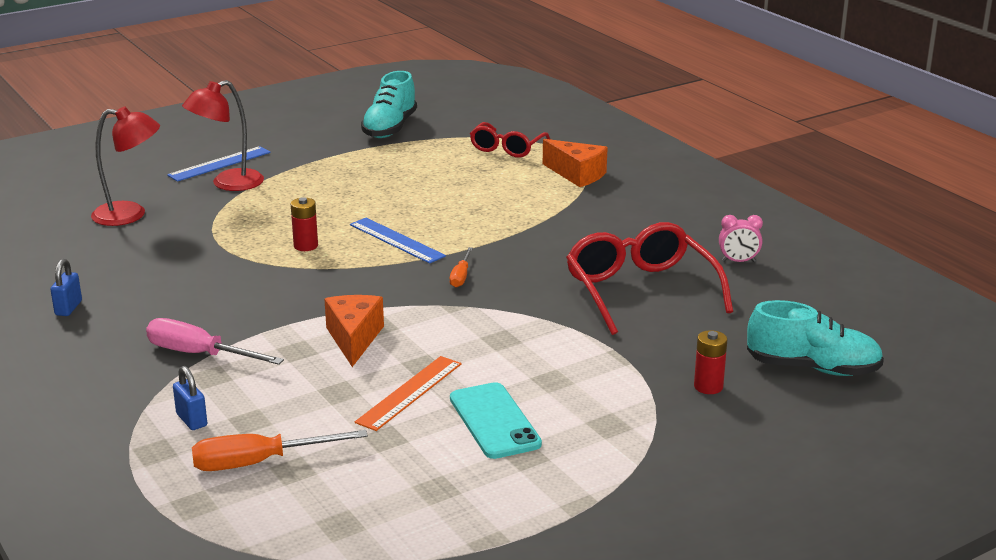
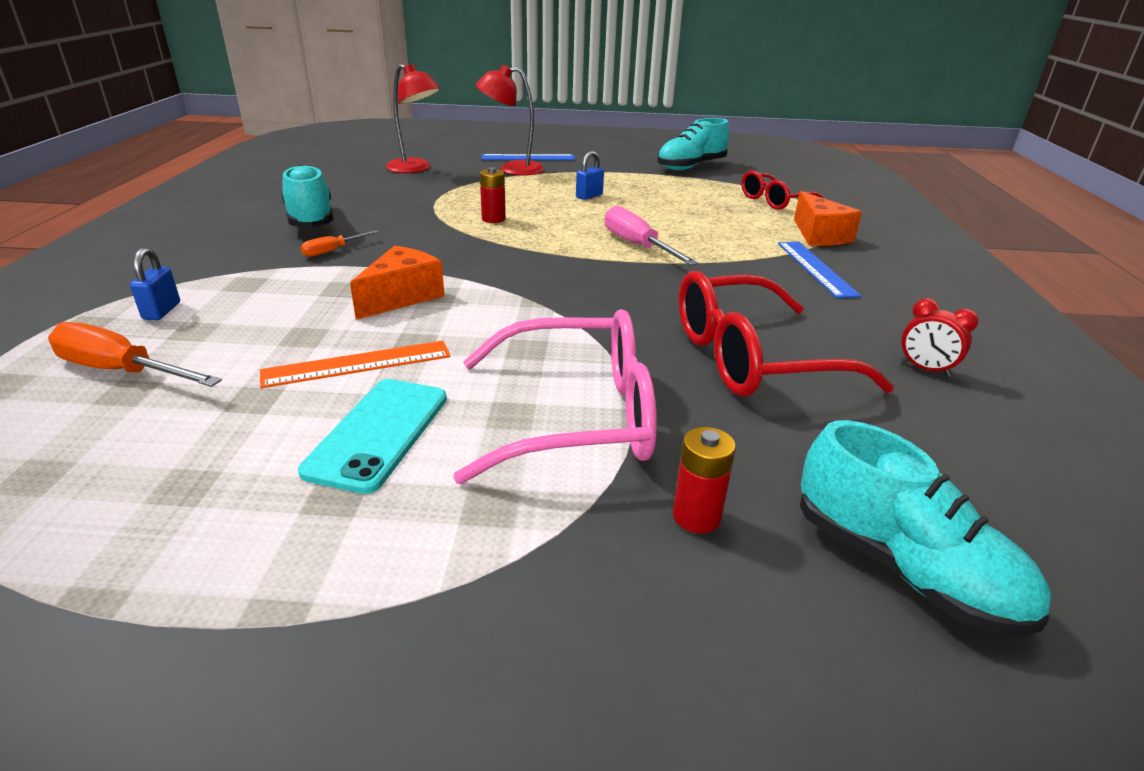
camera: 35 degrees right, 5 degrees up
(68, 308) = (265, 207): blue padlock -> blue padlock (589, 196)
(141, 304) = (311, 219): none -> turquoise shoe
(199, 354) = (273, 265): pink screwdriver -> pink screwdriver (637, 246)
(397, 240) = (572, 236): blue ruler -> blue ruler (816, 268)
(461, 276) = (581, 280): orange screwdriver -> orange screwdriver (333, 251)
(587, 366) = (575, 416): none -> pink glasses
(641, 291) = (753, 358): red glasses -> red glasses turned 120 degrees counterclockwise
(738, 261) = (925, 369): pink clock -> red clock

